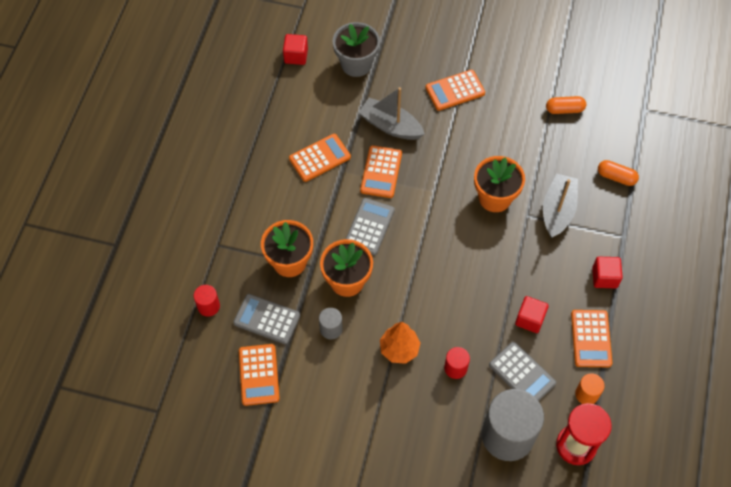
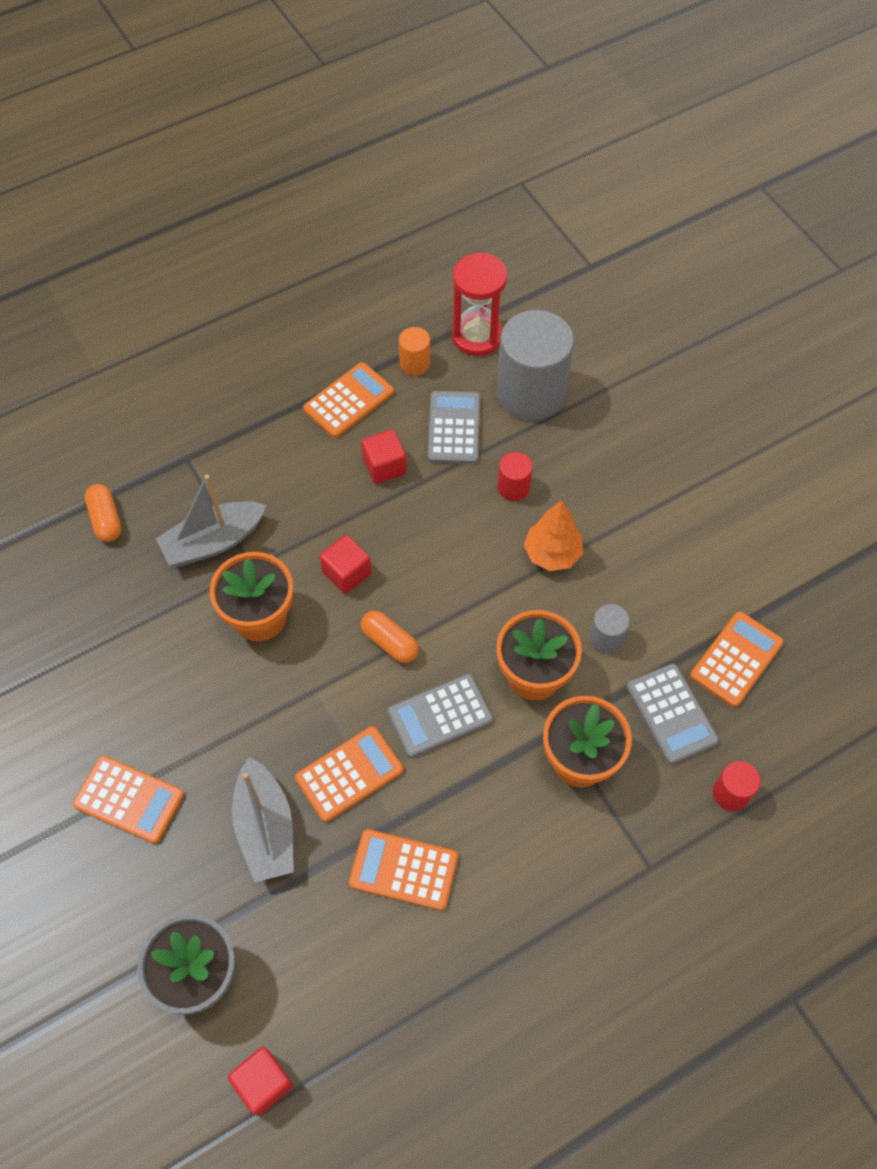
camera: 135 degrees left, 0 degrees up
(564, 109) = (44, 645): orange capsule -> orange capsule (390, 642)
(604, 277) = (260, 438): red cube -> red cube (347, 573)

